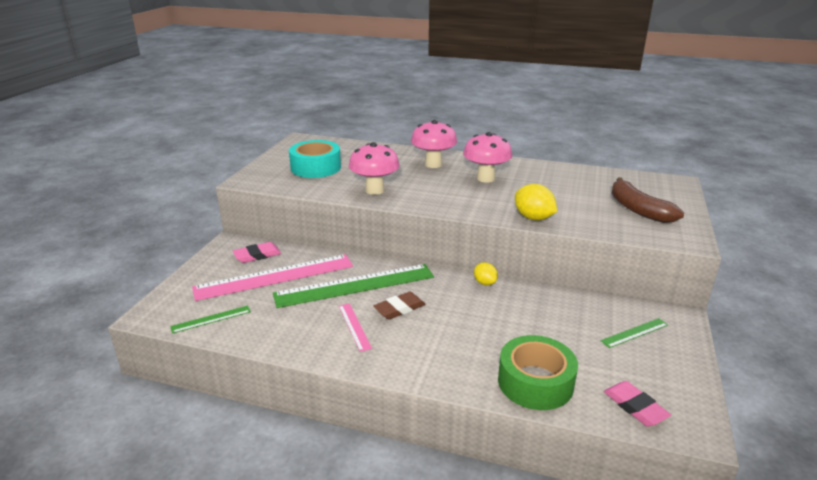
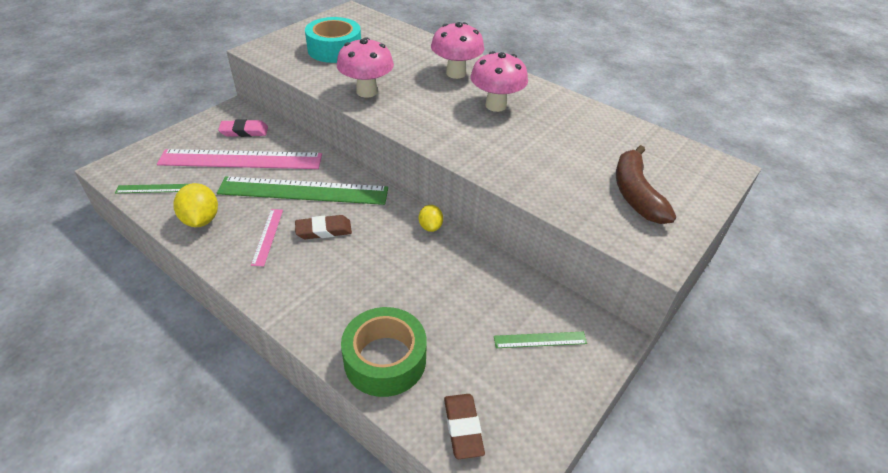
camera: 20 degrees right, 15 degrees up
(533, 218) = (501, 171): yellow lemon -> yellow lemon (201, 220)
(635, 407) = (463, 427): pink eraser -> brown eraser

